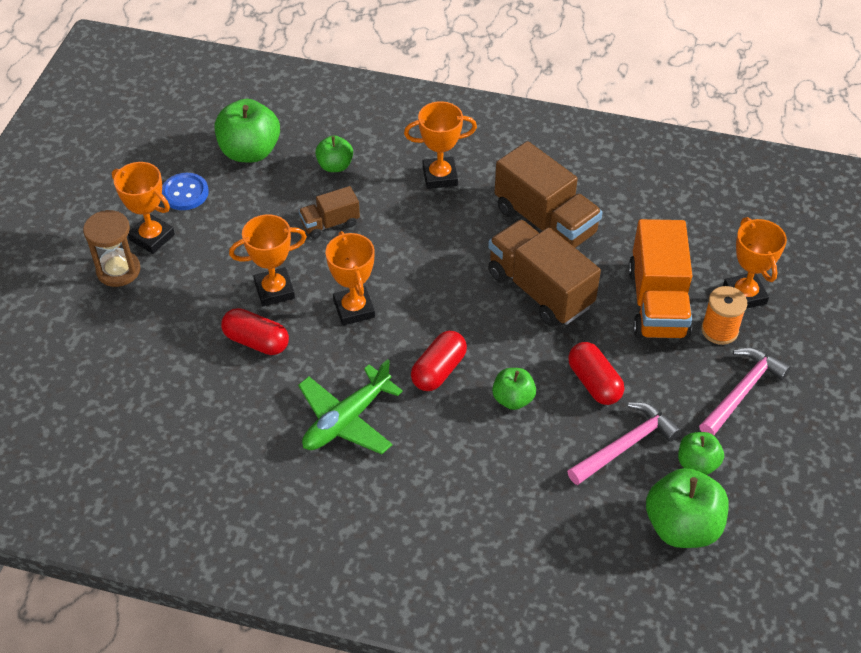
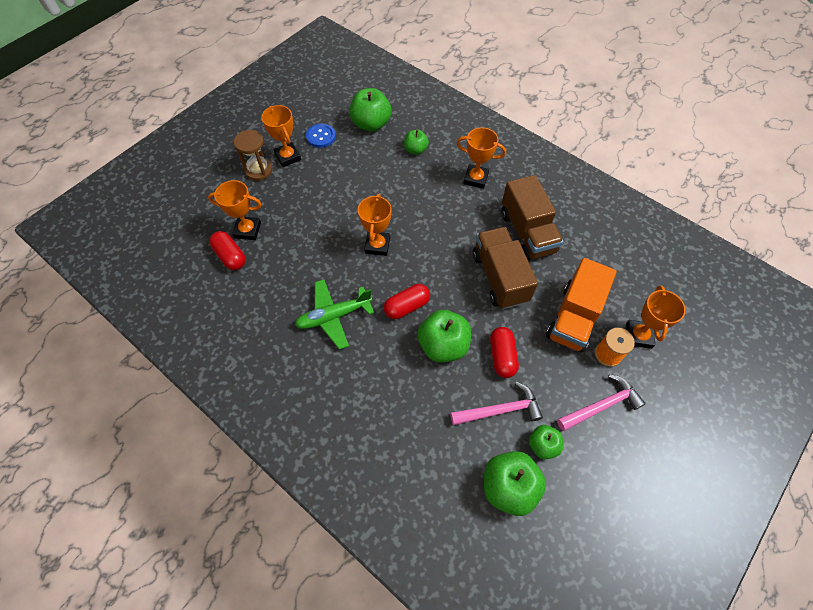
camera: 25 degrees right, 10 degrees up
(256, 341) = (310, 244): red capsule -> red capsule (230, 256)
(274, 290) = (337, 215): orange trophy -> orange trophy (247, 230)
(330, 223) = (393, 185): brown truck -> none
(513, 399) = (443, 345): green apple -> green apple, size x1.73

